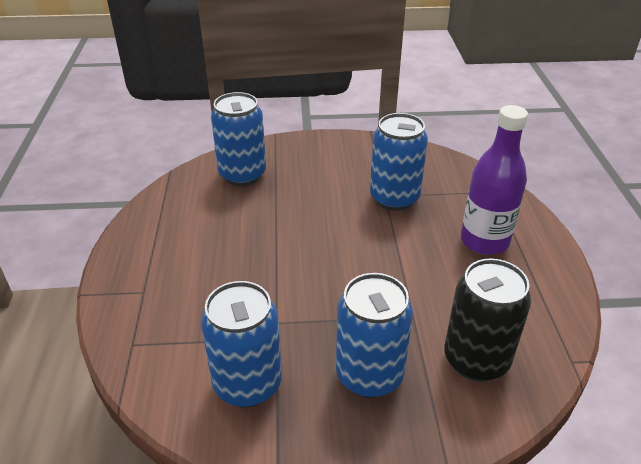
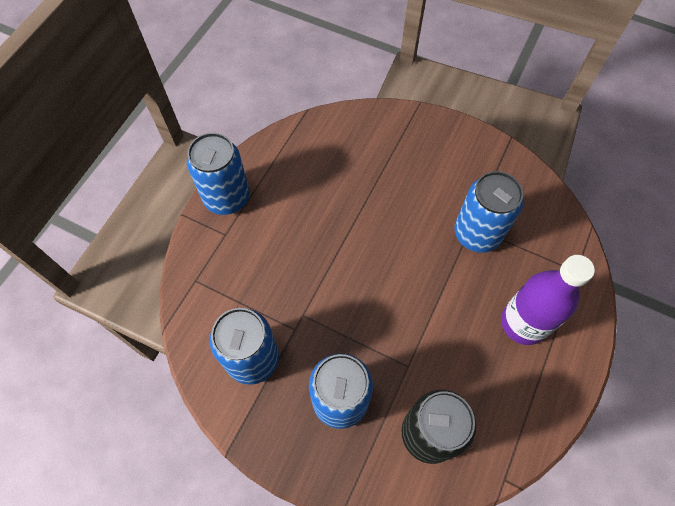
camera: 30 degrees right, 25 degrees up
(242, 175) = (363, 143): blue can -> blue can (227, 198)

